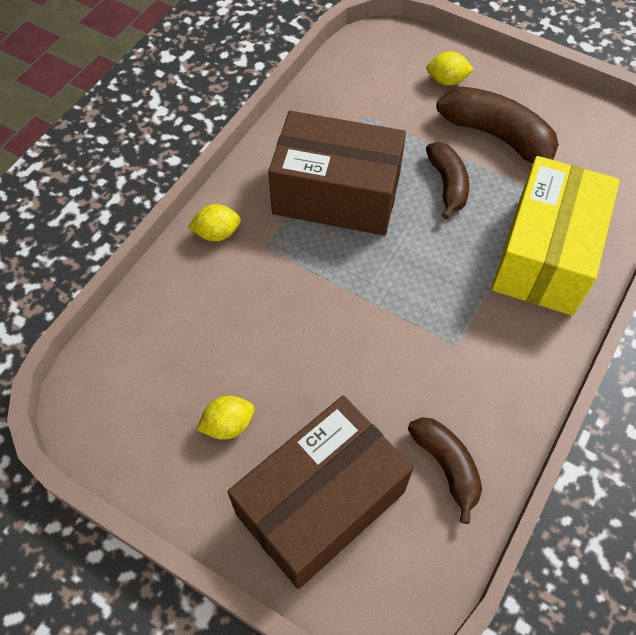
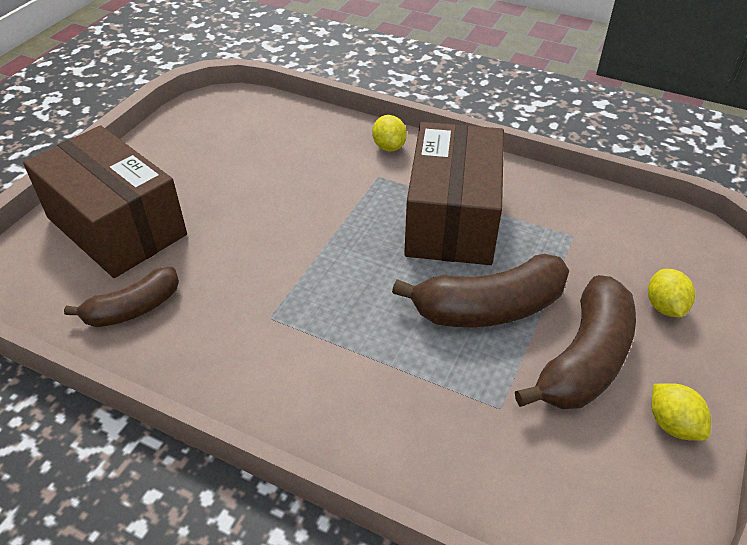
camera: 85 degrees right, 15 degrees down
(228, 425) = (196, 170): yellow lemon -> yellow lemon (672, 424)
(447, 184) = (489, 308): brown banana -> brown banana, size x1.59
(545, 255) = (398, 404): yellow box -> none

